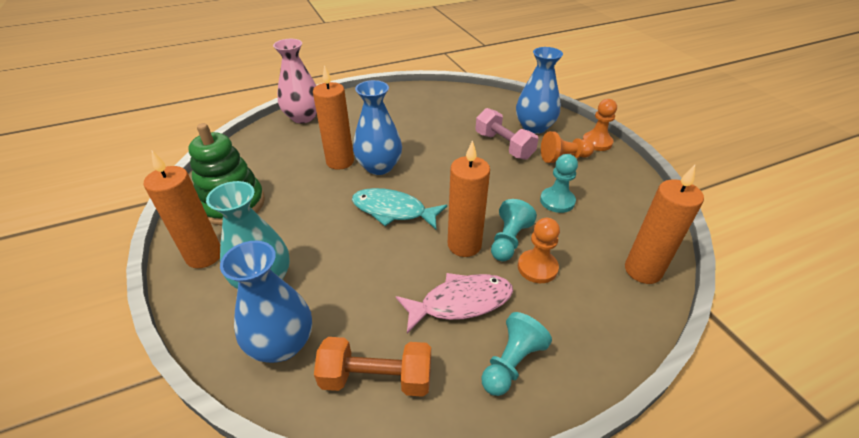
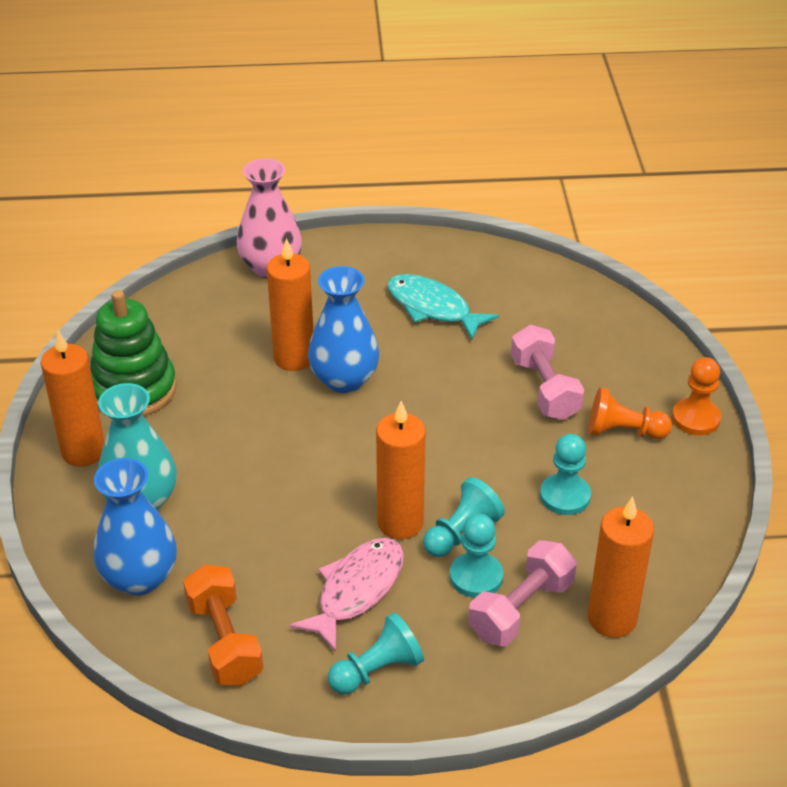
camera: 20 degrees right, 0 degrees up
(376, 378) = (225, 641): orange dumbbell -> orange dumbbell turned 45 degrees clockwise
(393, 211) = (332, 452): turquoise fish -> turquoise fish (433, 308)
(460, 302) = (356, 590): pink fish -> pink fish turned 60 degrees counterclockwise
(534, 127) = (614, 367): blue vase -> none
(537, 267) = (476, 577): orange pawn -> turquoise pawn
(582, 281) = (521, 609): none -> pink dumbbell

